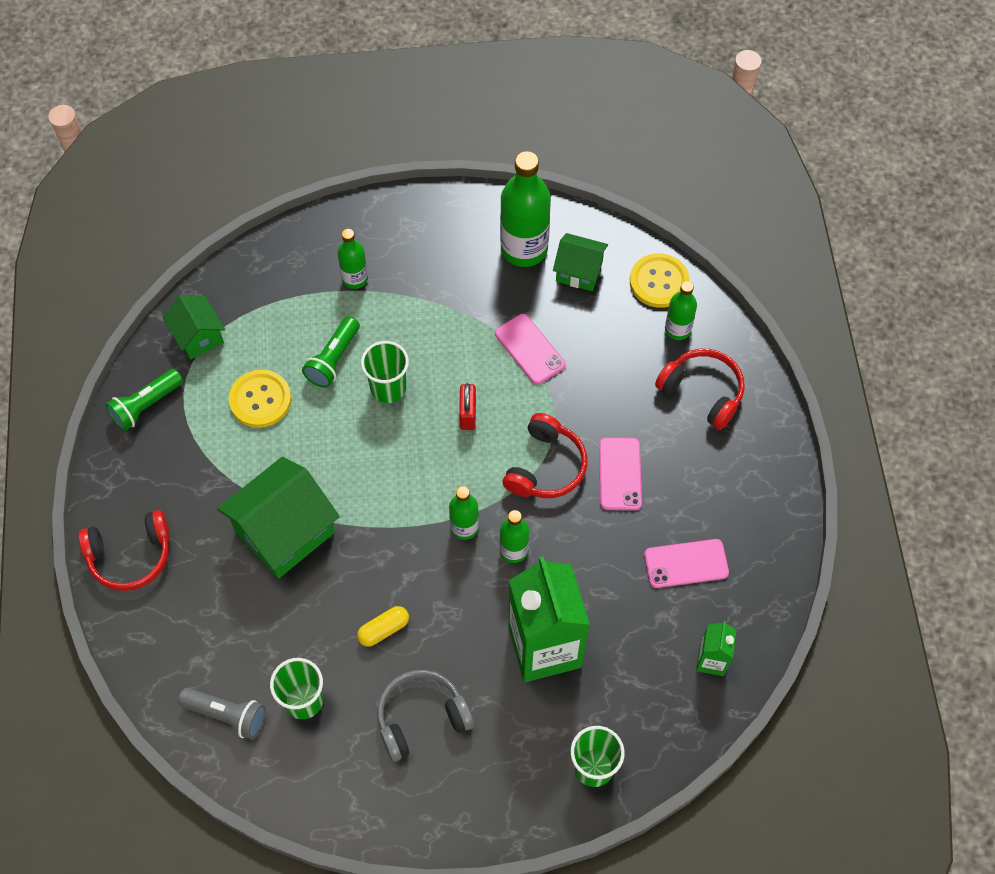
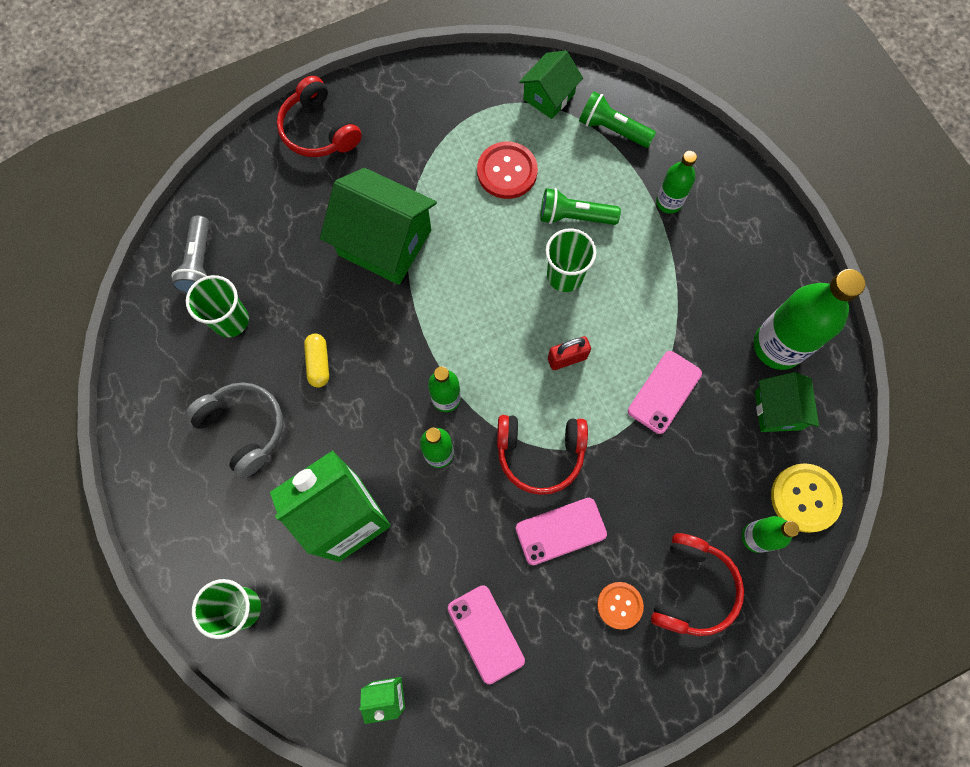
camera: 70 degrees right, 10 degrees up
(146, 405) = (464, 84): green flashlight -> green flashlight (612, 129)
(260, 400) = (507, 171): yellow button -> red button
(383, 629) = (319, 363): yellow capsule -> yellow capsule turned 45 degrees clockwise
(697, 451) = (619, 605): none -> orange button

